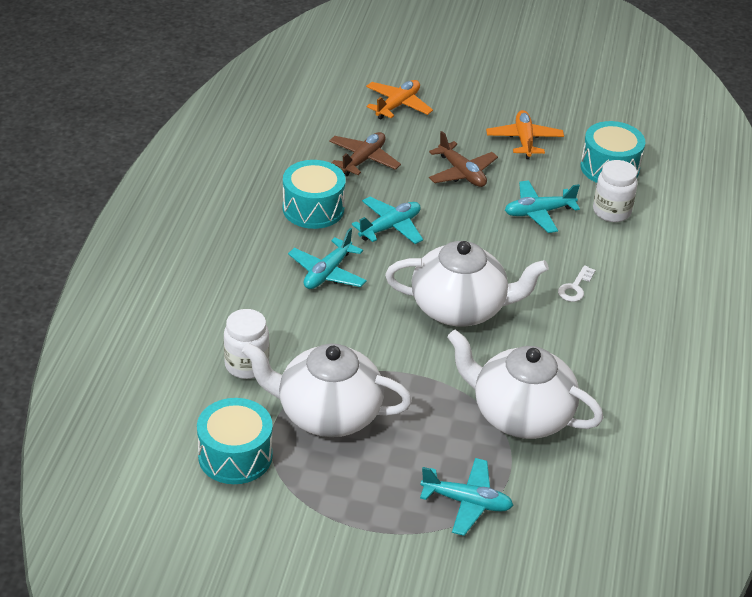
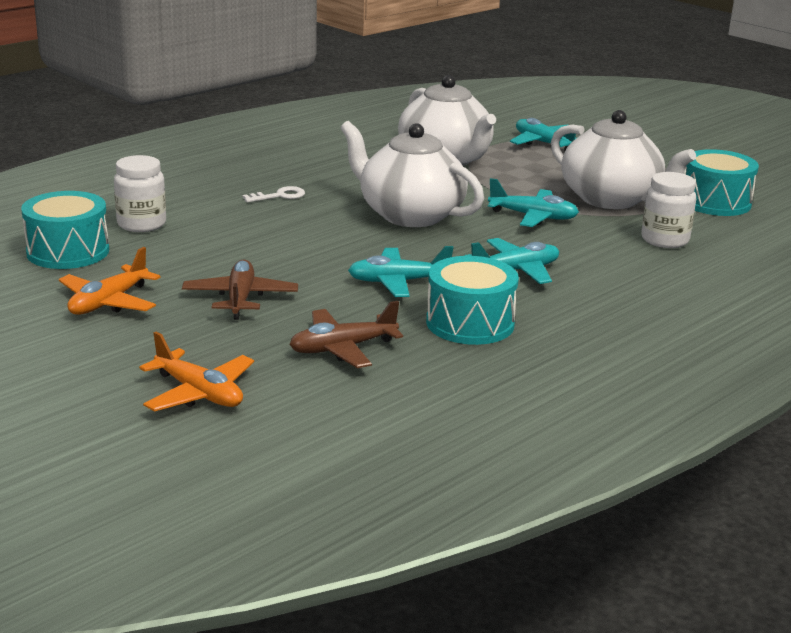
camera: 145 degrees left, 15 degrees down
(398, 105) = (199, 393): orange plane -> orange plane turned 120 degrees counterclockwise
(538, 212) = (217, 245): turquoise plane -> turquoise plane (533, 217)

